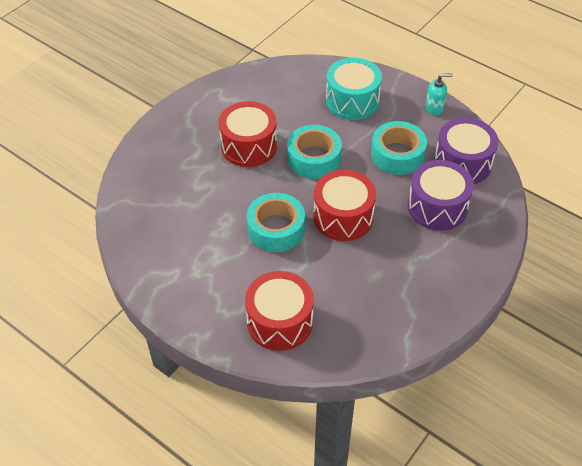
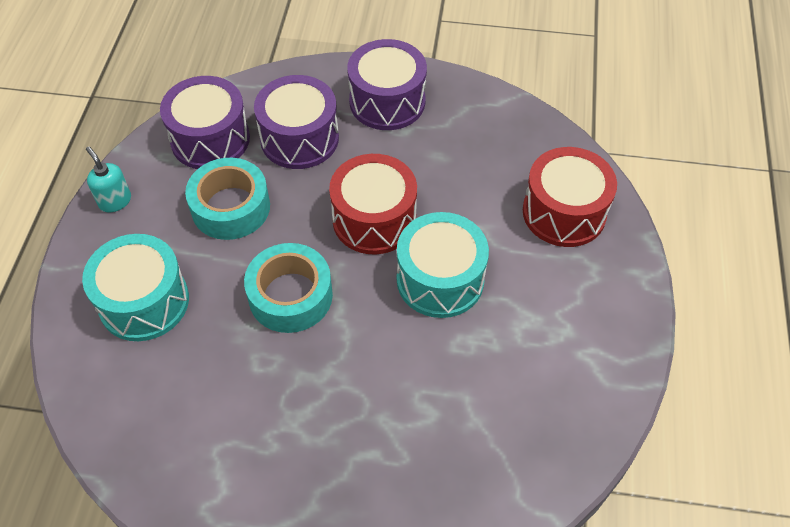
camera: 120 degrees left, 5 degrees up
(249, 146) = (312, 389): red drum -> none
(276, 229) = (440, 279): turquoise tape -> turquoise drum
(446, 269) = (387, 101): none -> purple drum

